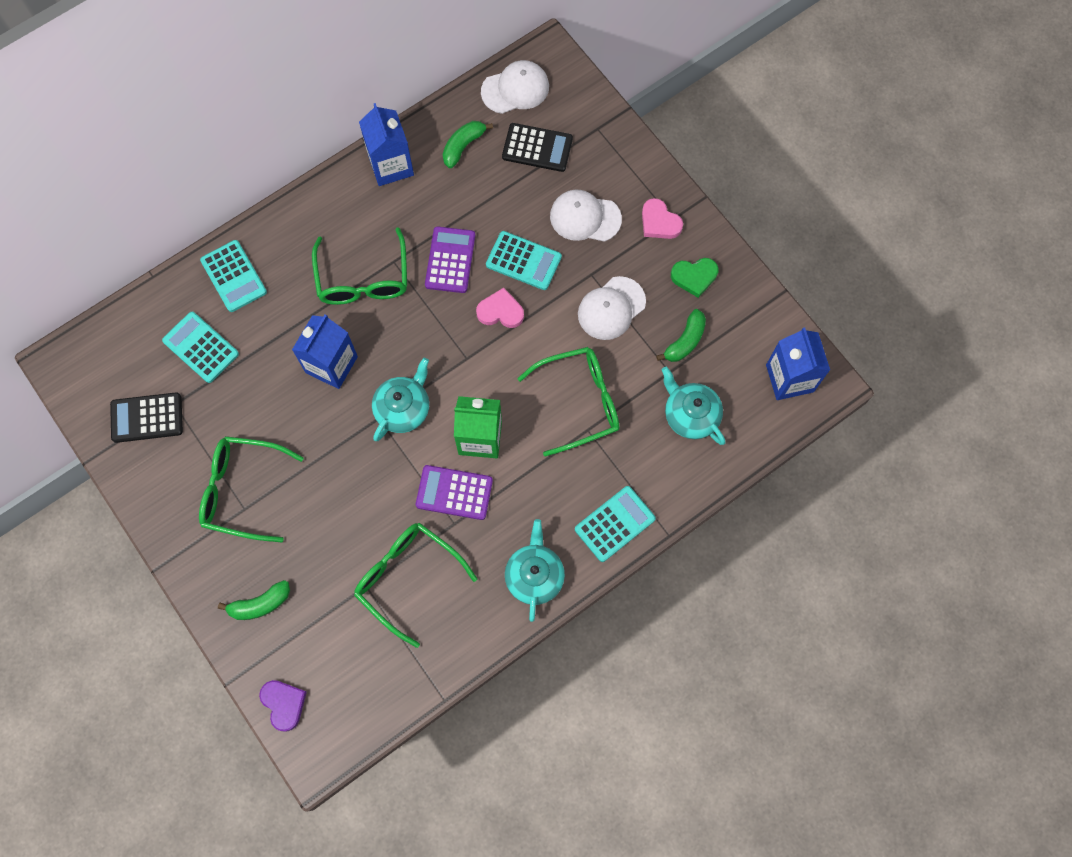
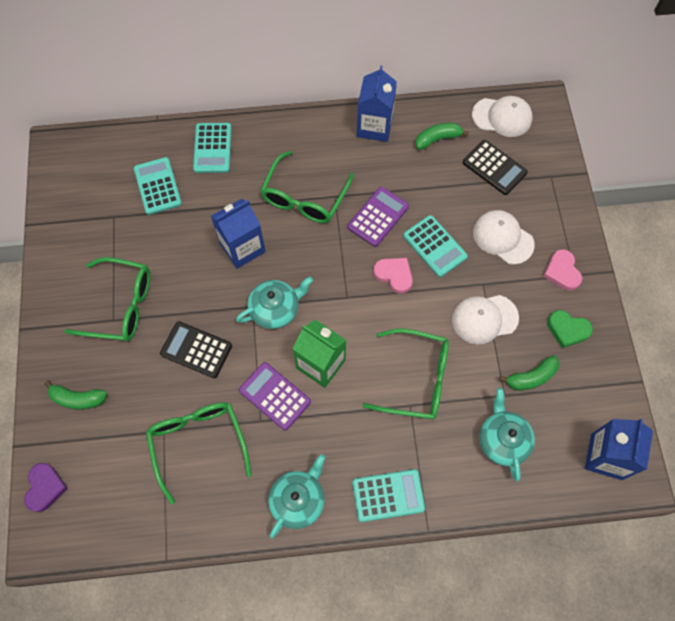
camera: 30 degrees right, 5 degrees down
(147, 418) = (88, 216): black calculator -> black calculator (196, 350)
(243, 490) = (120, 306): green glasses -> green glasses turned 150 degrees clockwise

